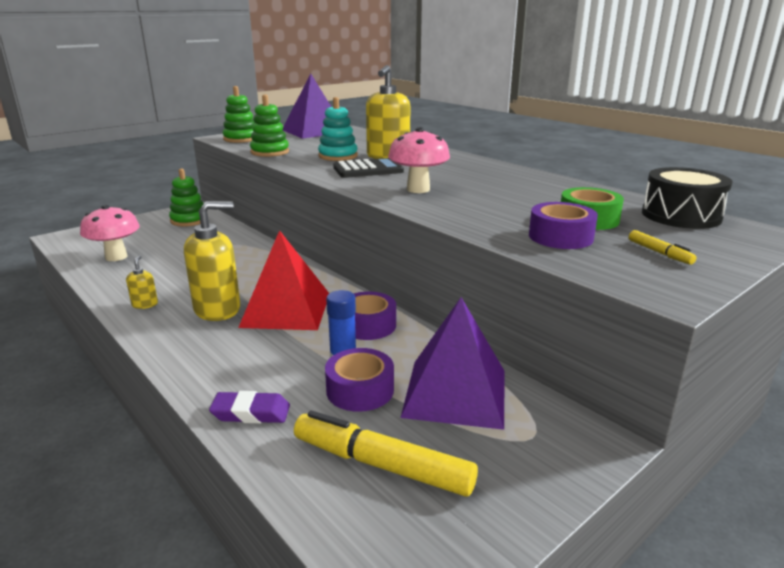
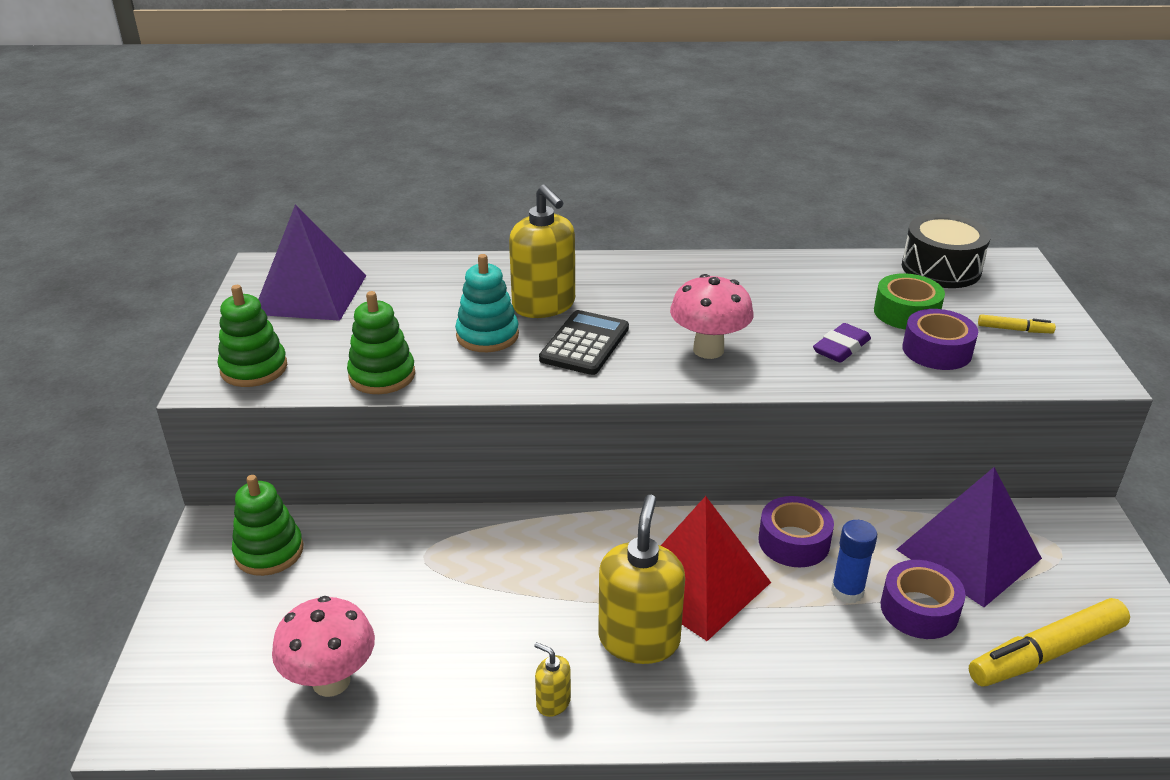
camera: 50 degrees left, 10 degrees up
(251, 413) = (904, 703): purple eraser -> purple eraser (841, 348)

